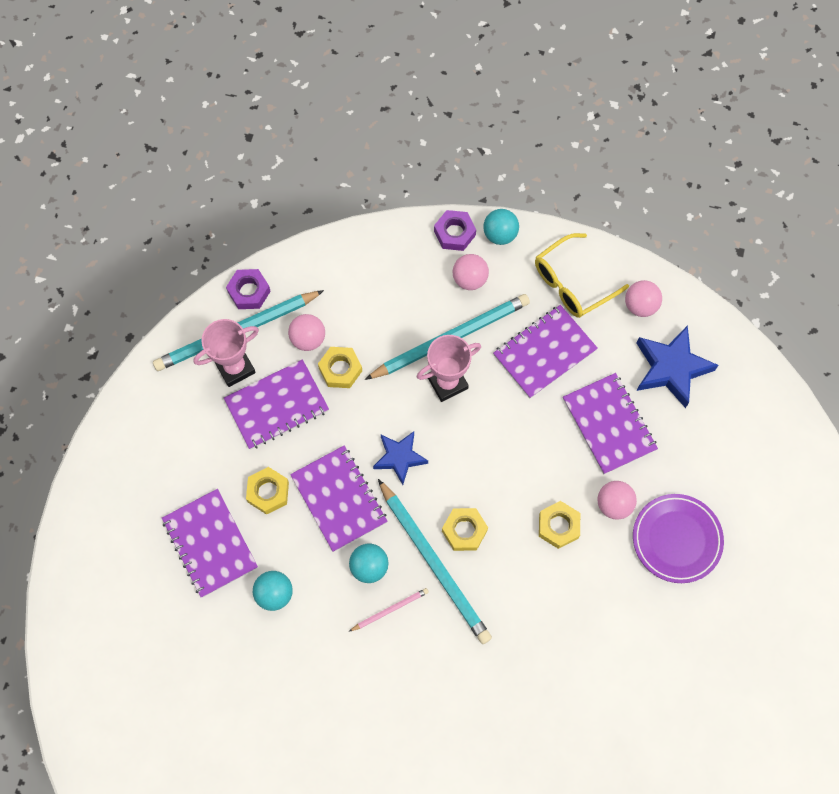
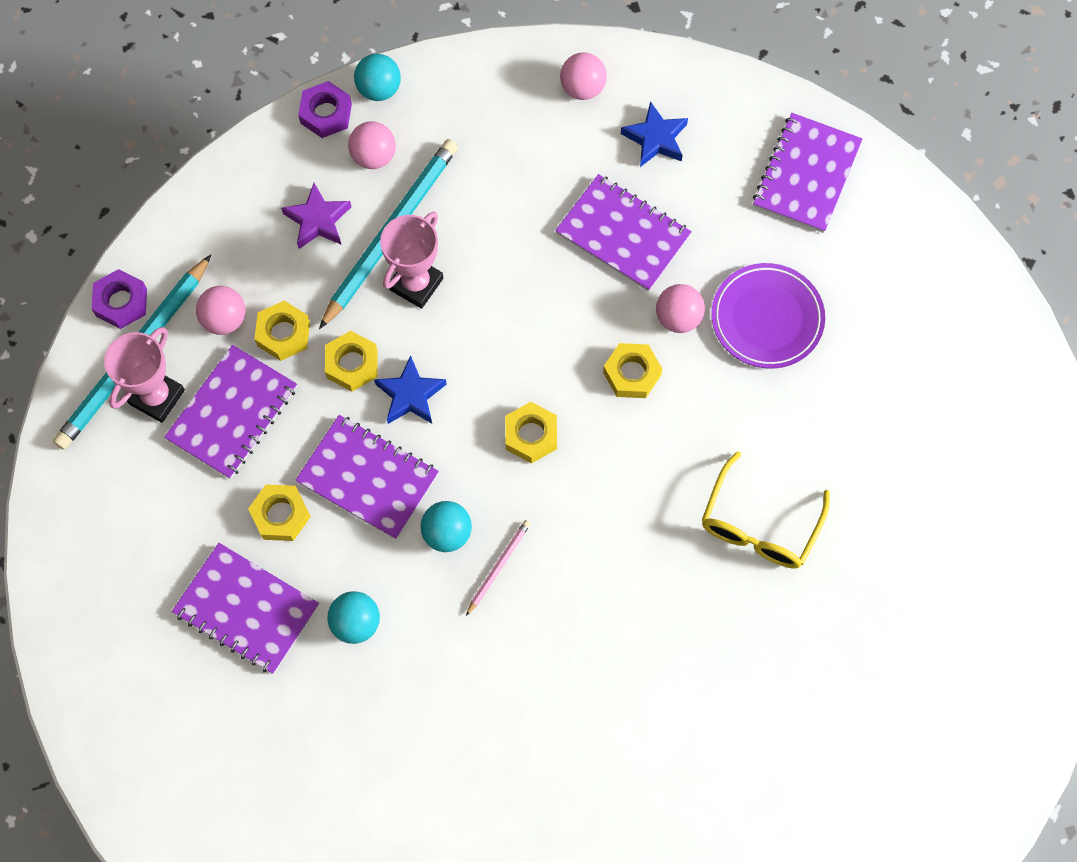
camera: 30 degrees left, 0 degrees up
(373, 415) = (352, 364): none -> yellow nut
(407, 304) = (318, 220): none -> purple star
(434, 563) = (517, 488): turquoise pencil -> none
(544, 353) = (506, 194): purple notebook -> purple notebook (806, 175)
(572, 283) = (493, 102): yellow glasses -> yellow glasses (759, 525)
(671, 368) = (655, 139): blue star -> blue star, size x0.65

